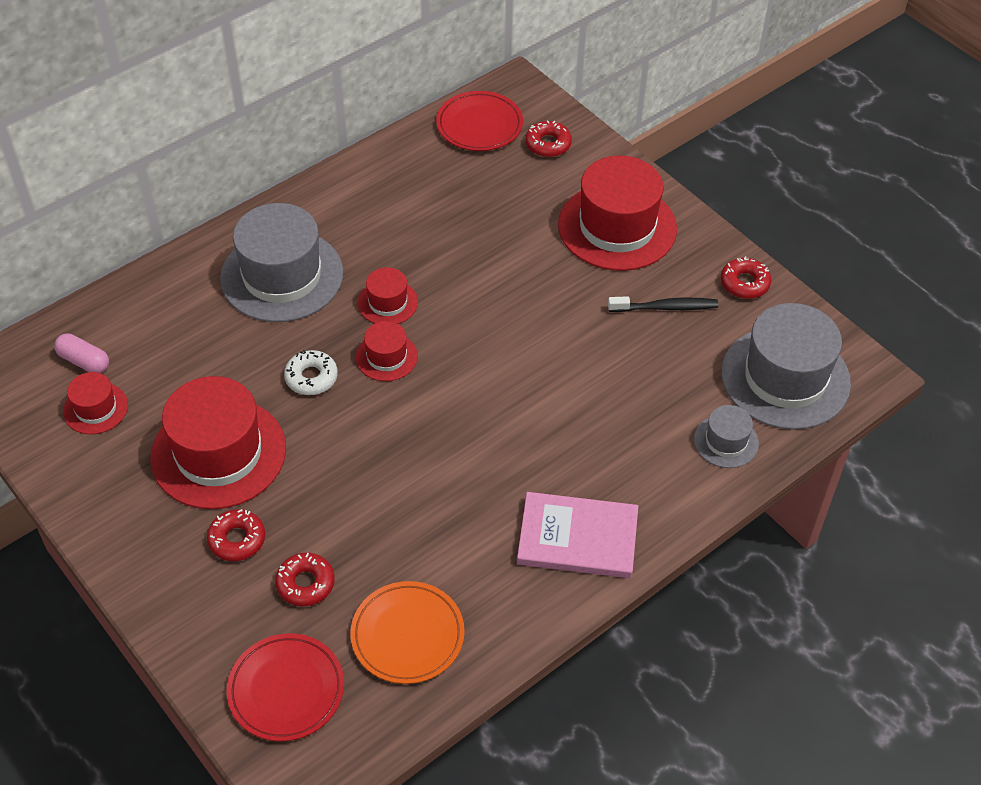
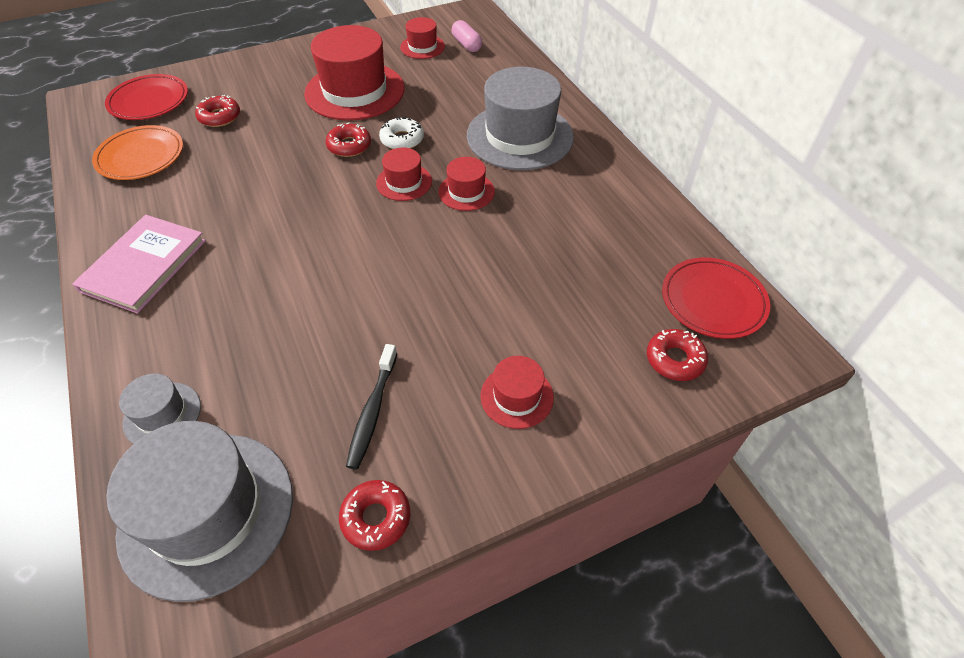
camera: 105 degrees right, 0 degrees up
(84, 361) = (467, 44): pink capsule -> pink capsule turned 75 degrees counterclockwise
(237, 539) = (277, 92): red donut -> red donut (349, 146)
(617, 227) = (517, 396): red hat -> red hat, size x0.49

